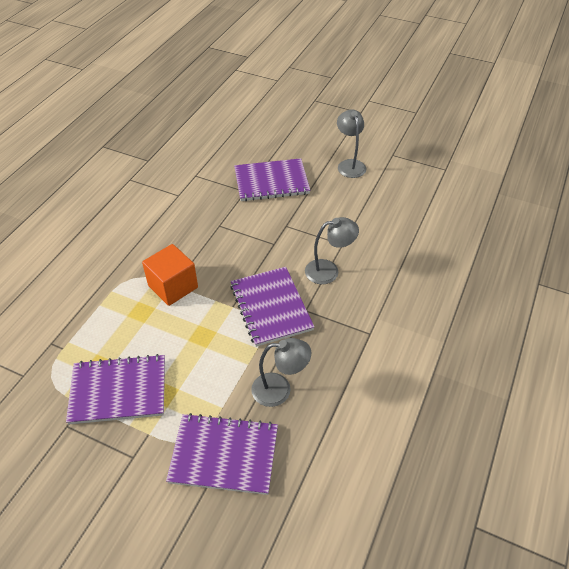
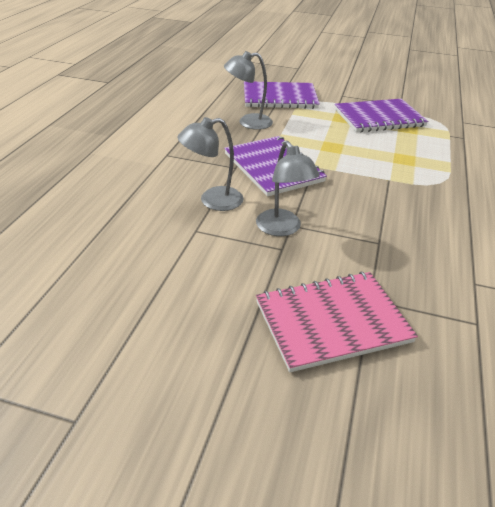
camera: 170 degrees right, 10 degrees down
(173, 286) = (388, 178): orange cube -> none
(271, 181) = (332, 322): purple notebook -> pink notebook
(349, 164) = (181, 379): grey lamp -> grey lamp (282, 229)

